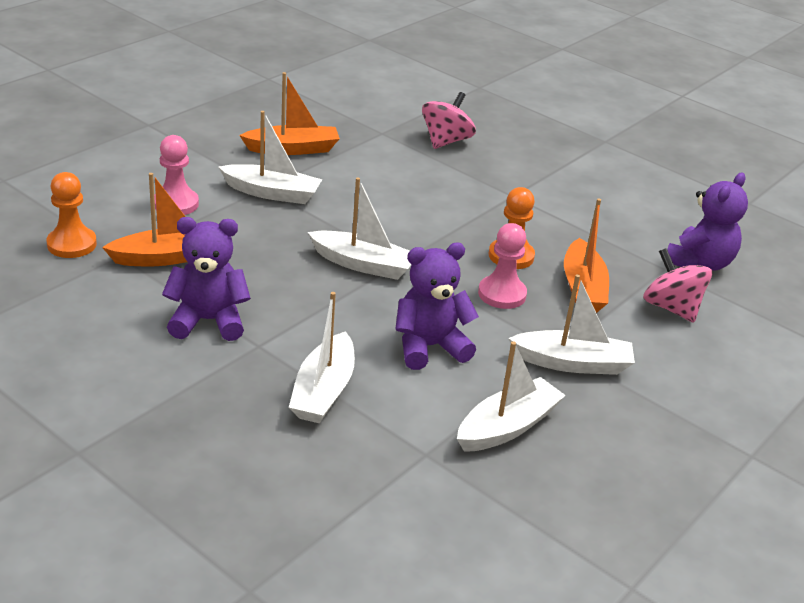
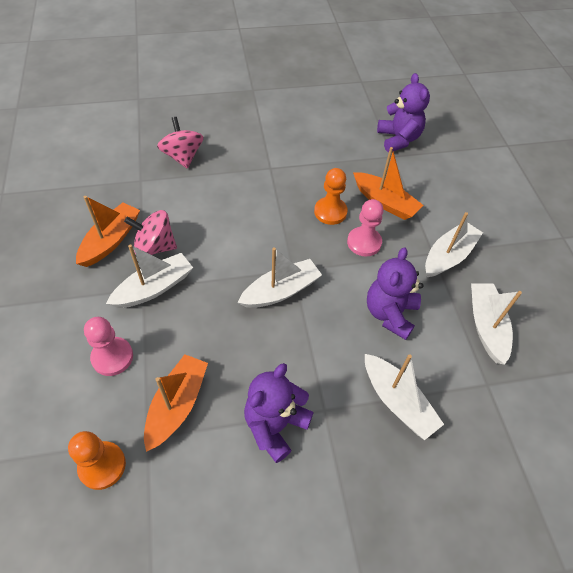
camera: 50 degrees left, 20 degrees up
(671, 308) = (429, 179): pink spinning top -> pink spinning top (155, 247)

